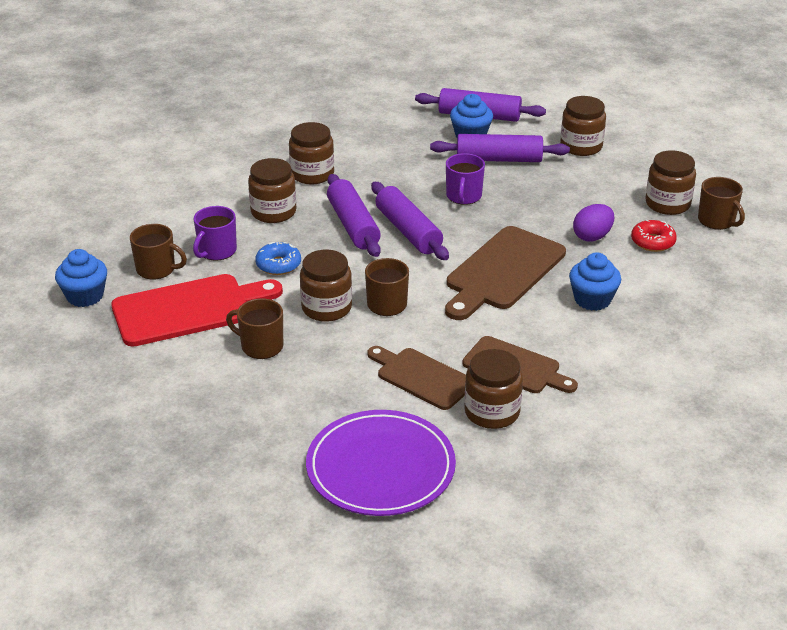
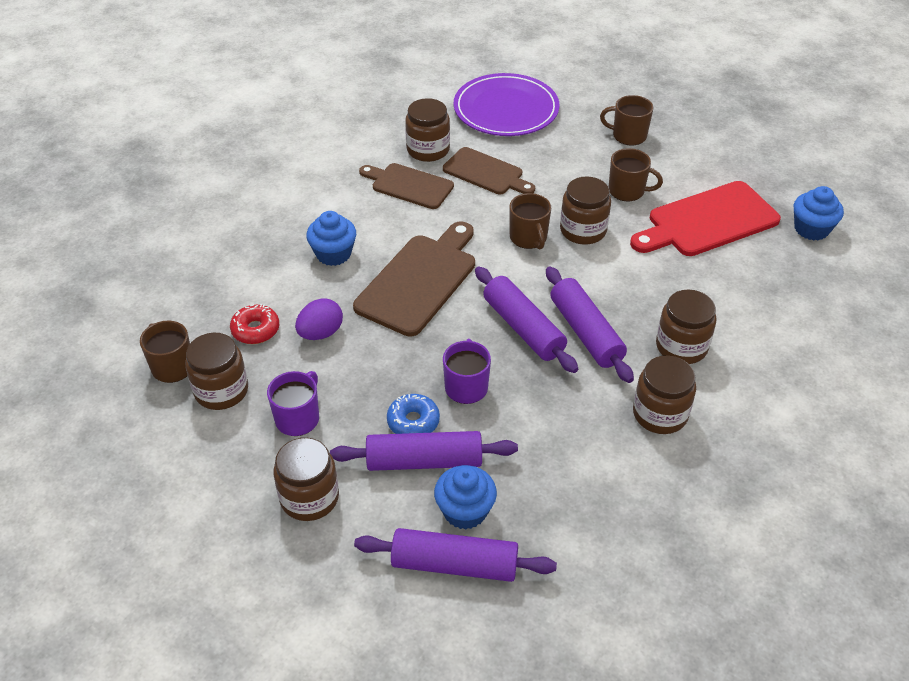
camera: 175 degrees right, 10 degrees up
(157, 269) = (763, 262): brown mug -> brown mug (628, 135)
(216, 251) = (717, 288): purple mug -> purple mug (298, 418)
(278, 265) = (646, 275): blue donut -> blue donut (413, 421)

